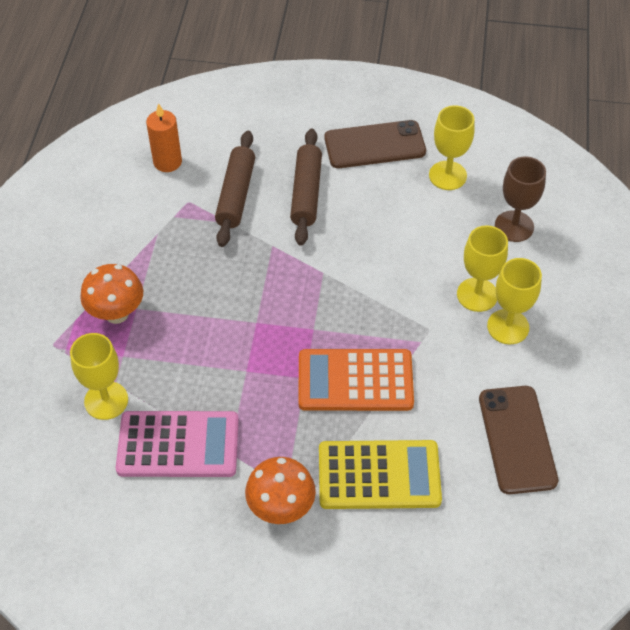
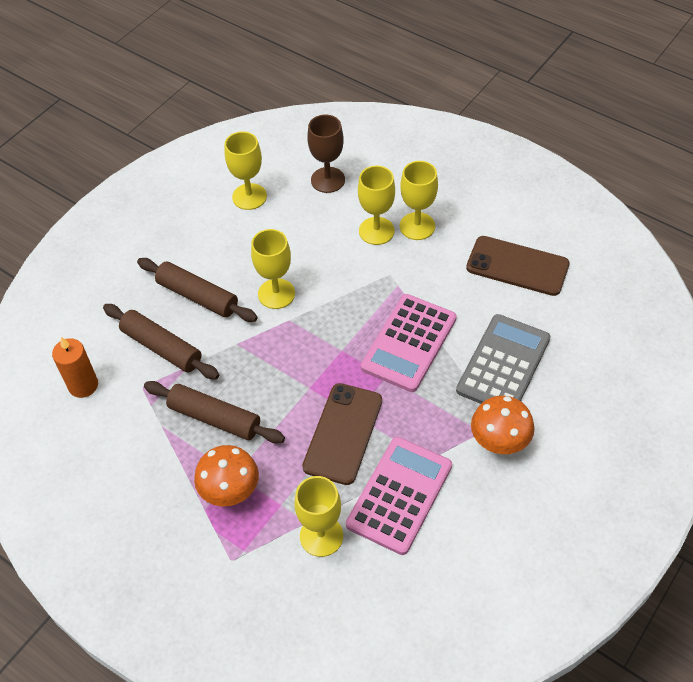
camera: 60 degrees left, 0 degrees up
(185, 267) = (215, 418): none -> brown rolling pin
(346, 249) = (276, 294): none -> yellow goblet
(355, 380) = (409, 343): orange calculator -> pink calculator
(374, 145) = (182, 228): brown phone -> brown phone (343, 433)
(379, 475) = (503, 364): yellow calculator -> grey calculator

